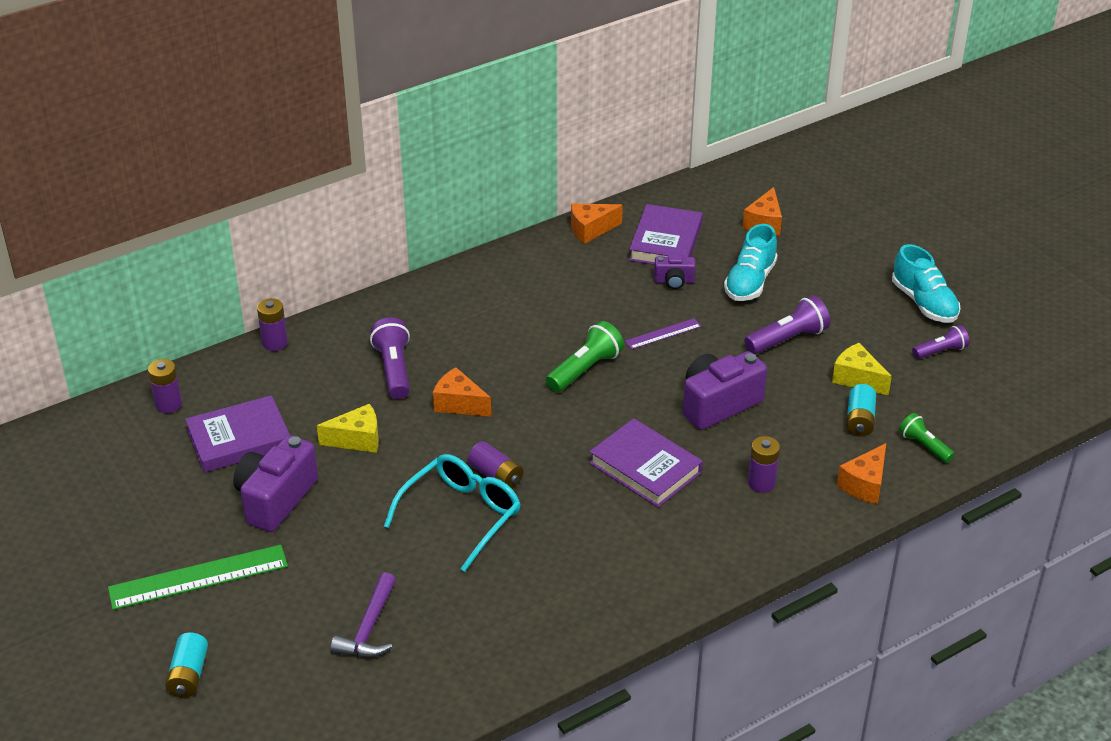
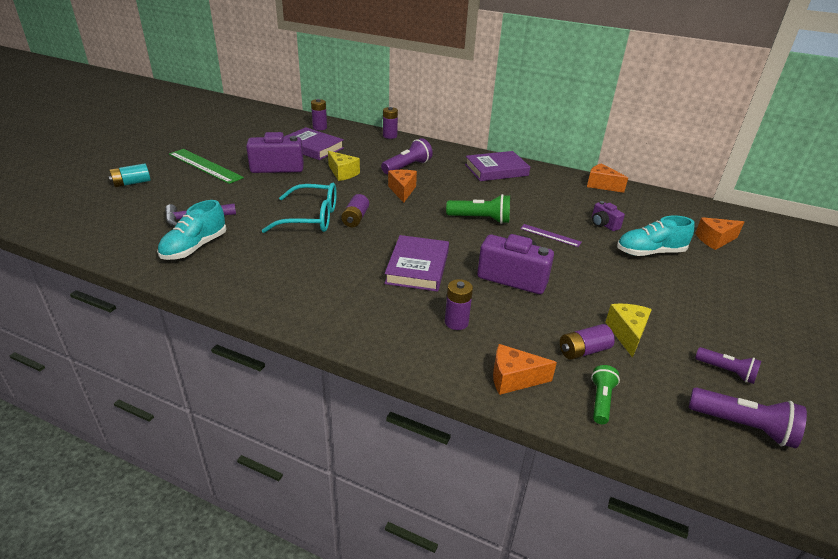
camera: 55 degrees right, 5 degrees down
(665, 242) = (633, 211): purple book -> purple book (496, 170)
(787, 339) = (619, 286): purple flashlight -> purple flashlight (743, 426)
(859, 420) = (583, 351): turquoise battery -> purple battery
(924, 303) = (765, 342): turquoise shoe -> turquoise shoe (195, 247)

